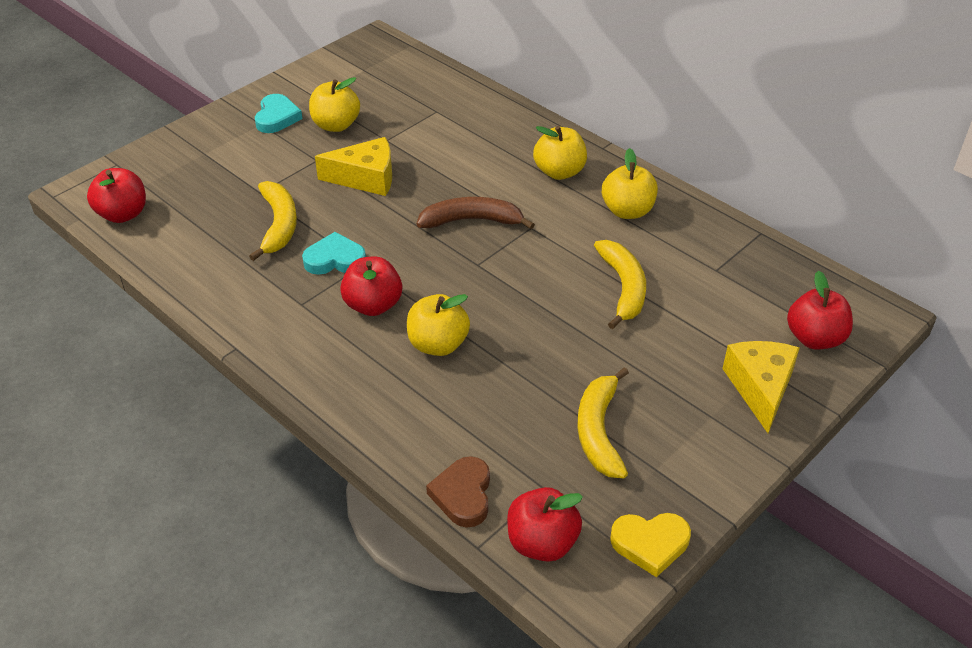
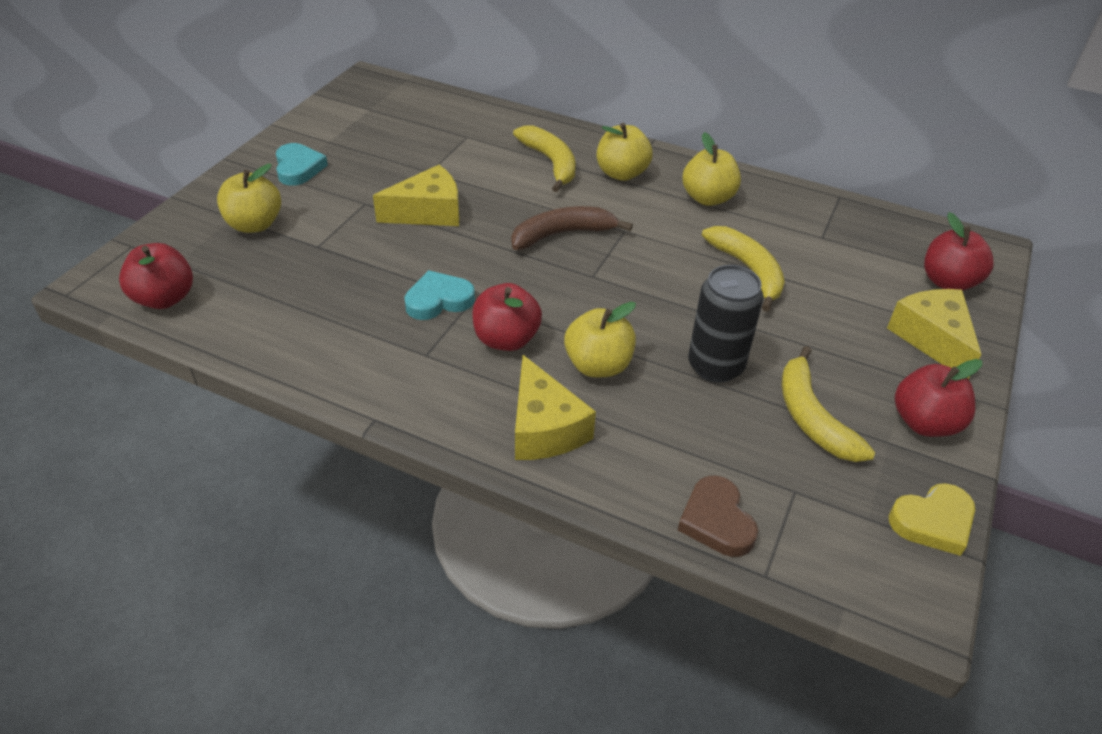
camera: 20 degrees left, 0 degrees up
(279, 225) = (357, 276): yellow banana -> yellow banana (551, 163)
(336, 125) = (368, 166): yellow apple -> yellow apple (254, 224)
(364, 386) = (544, 428): none -> yellow cheese
(540, 367) = (715, 366): none -> black can
(542, 542) = (828, 551): red apple -> red apple (924, 422)

